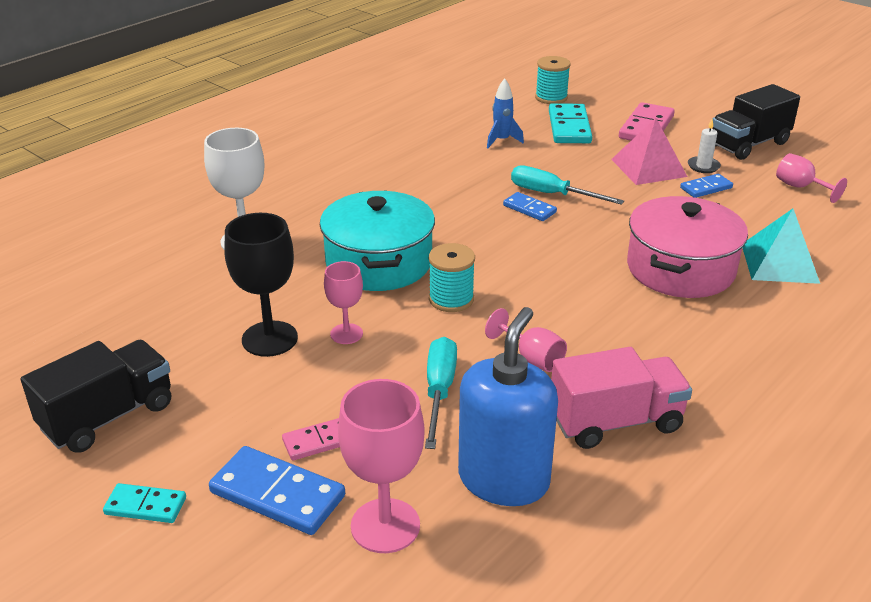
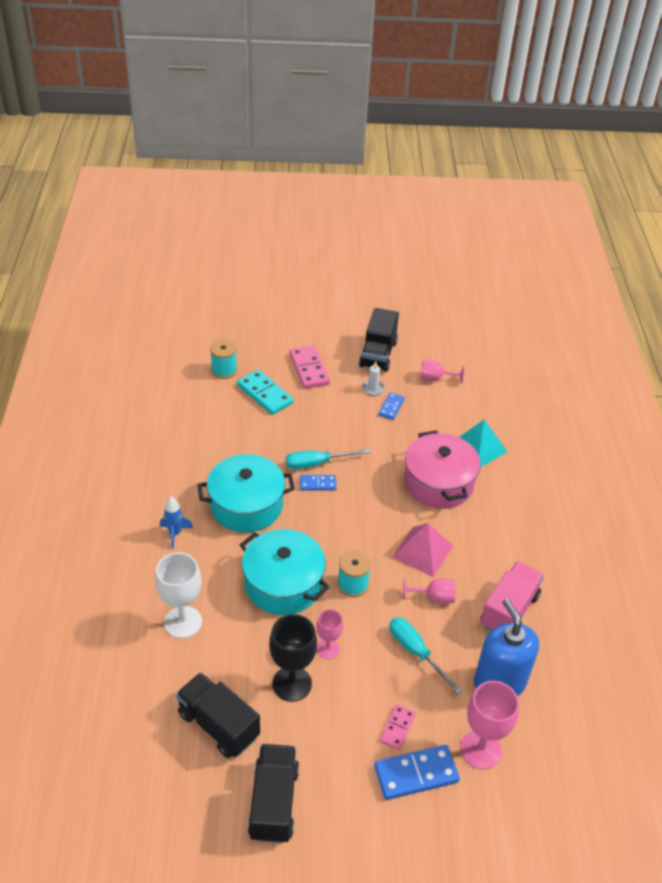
camera: 45 degrees left, 10 degrees up
(145, 506) = (365, 834): turquoise domino -> none
(157, 328) = (218, 725): none -> black truck
(430, 192) = (246, 505): none -> turquoise pot
(502, 141) = (238, 431): blue rocket -> blue rocket (175, 533)
(648, 167) = (345, 407): pink pyramid -> pink pyramid (423, 551)

